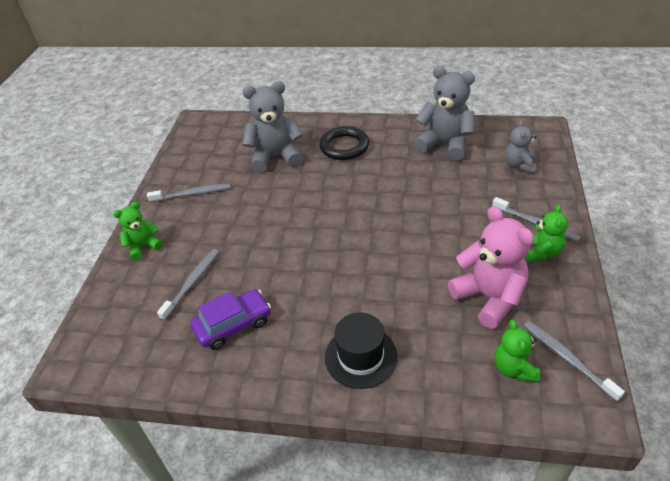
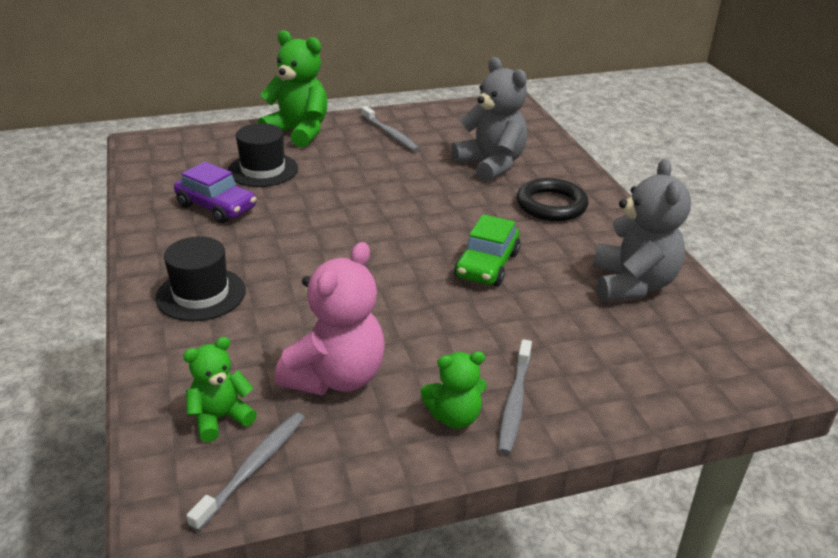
camera: 60 degrees right, 10 degrees down
(143, 246) = (298, 132): green teddy bear -> green teddy bear, size x1.75
(192, 283) = (263, 170): grey toothbrush -> black hat
(397, 195) = (487, 265): none -> green car
(519, 165) = (644, 365): grey teddy bear -> none

